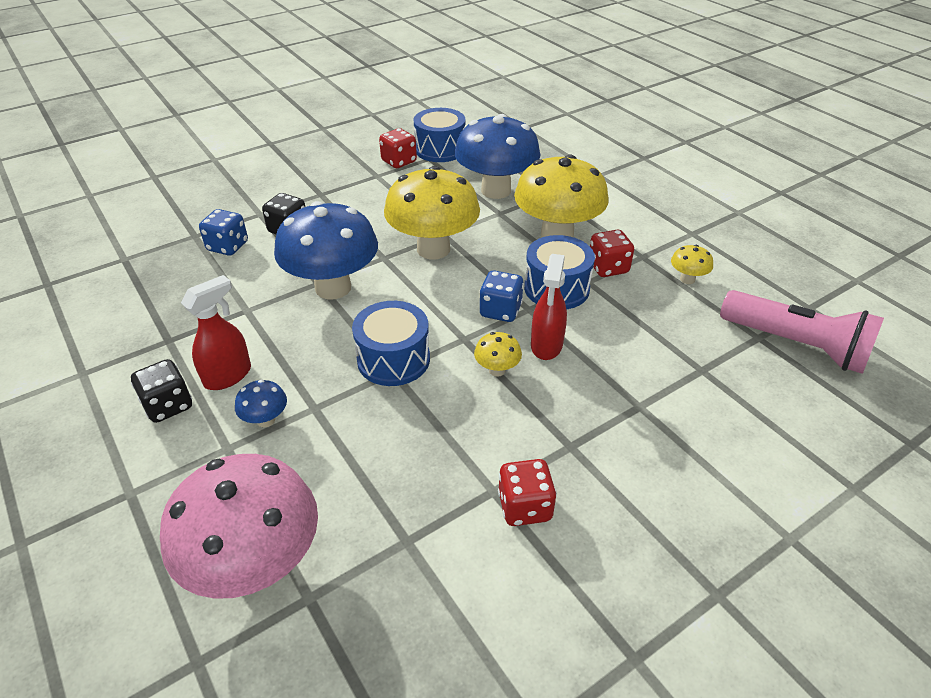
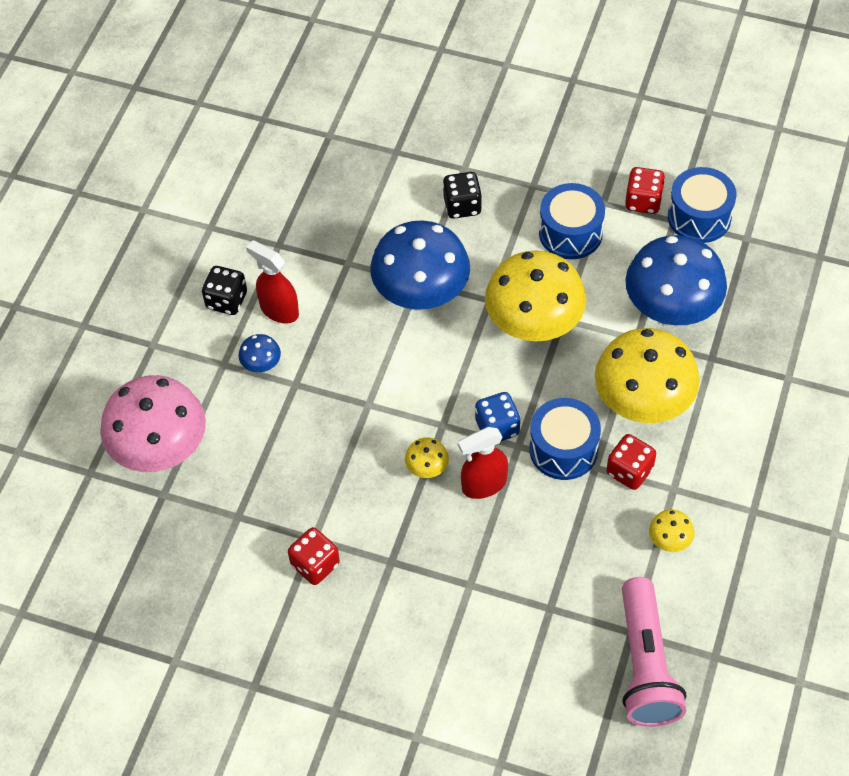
camera: 55 degrees right, 15 degrees up
(228, 246) = (403, 185): blue dice -> none
(228, 375) = (279, 310): red spray bottle -> red spray bottle turned 150 degrees counterclockwise
(393, 359) = (380, 395): blue drum -> blue drum (570, 233)

